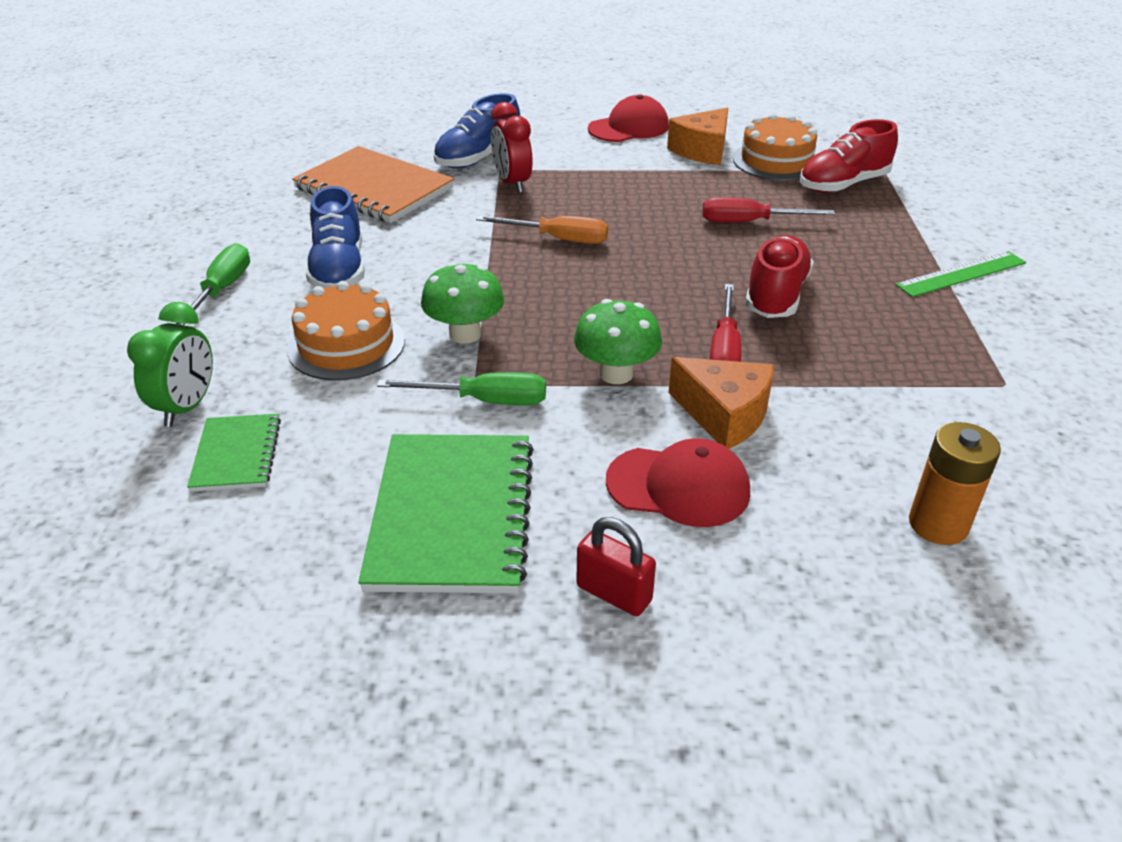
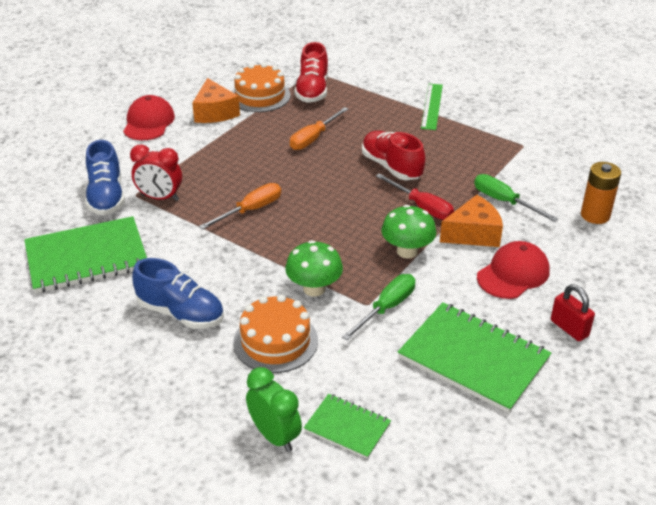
camera: 55 degrees left, 0 degrees up
(221, 290) = (144, 377): green screwdriver -> green screwdriver (504, 201)
(374, 188) = (87, 257): orange notebook -> green notebook
(614, 593) = (569, 328): red padlock -> red padlock turned 75 degrees clockwise
(749, 222) = (313, 138): red screwdriver -> orange screwdriver

